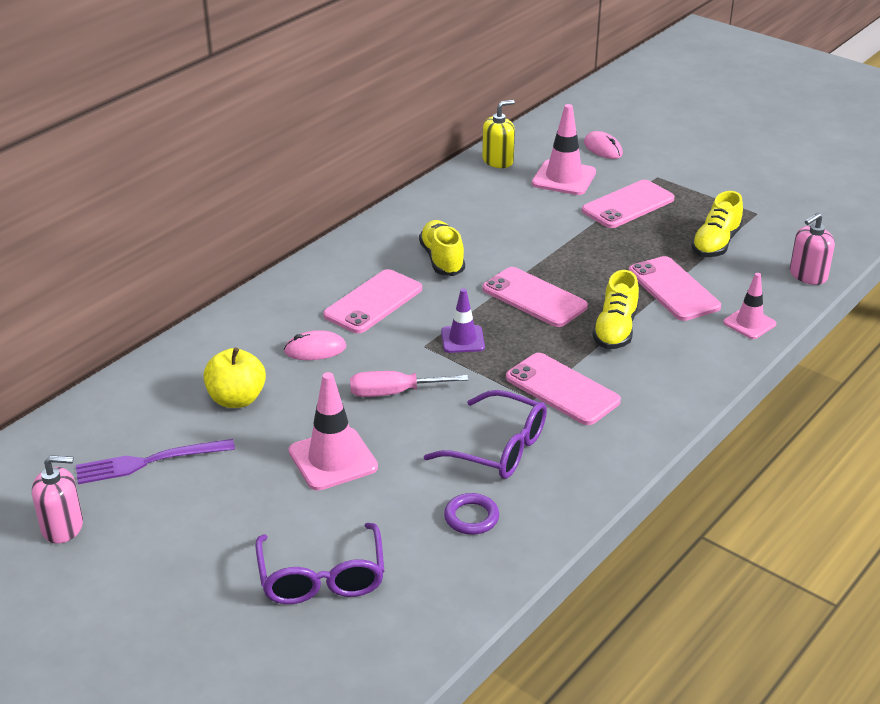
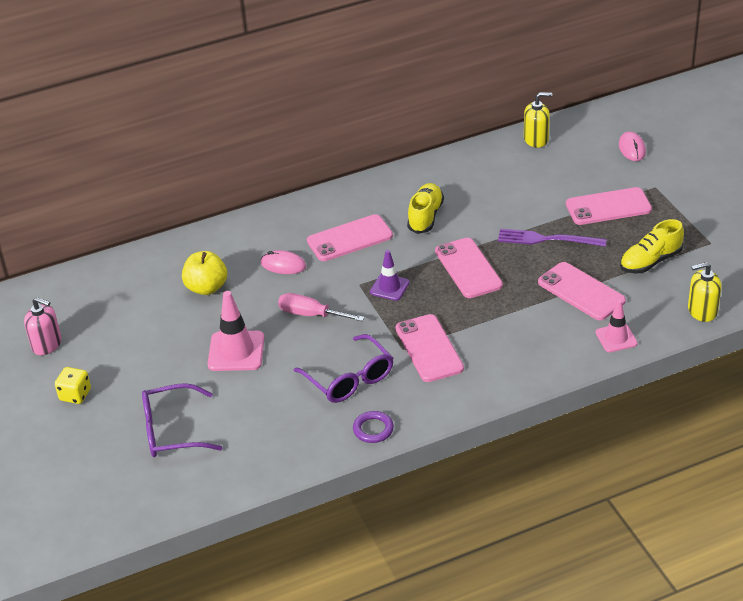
camera: 30 degrees right, 5 degrees up
(149, 462) = (123, 316): purple fork -> purple fork (547, 239)
(151, 576) = (75, 395): none -> yellow dice
(322, 578) = (171, 431): purple glasses -> purple glasses turned 60 degrees clockwise
(471, 517) = (293, 422): purple ring -> purple ring (373, 429)
(564, 178) = (576, 169): pink traffic cone -> none
(615, 330) = (507, 312): yellow shoe -> none
(673, 289) = (581, 292): pink phone -> pink phone turned 45 degrees counterclockwise
(808, 275) = (702, 311): pink soap dispenser -> yellow soap dispenser

